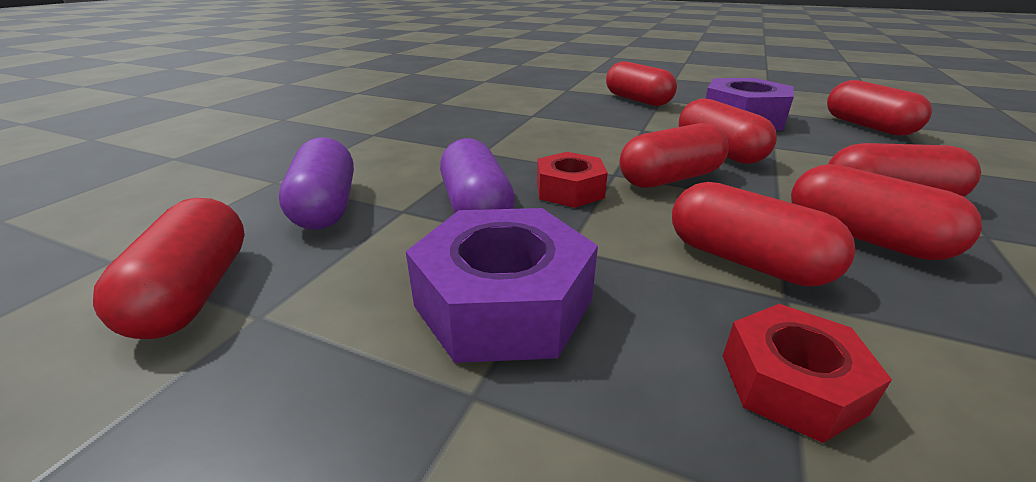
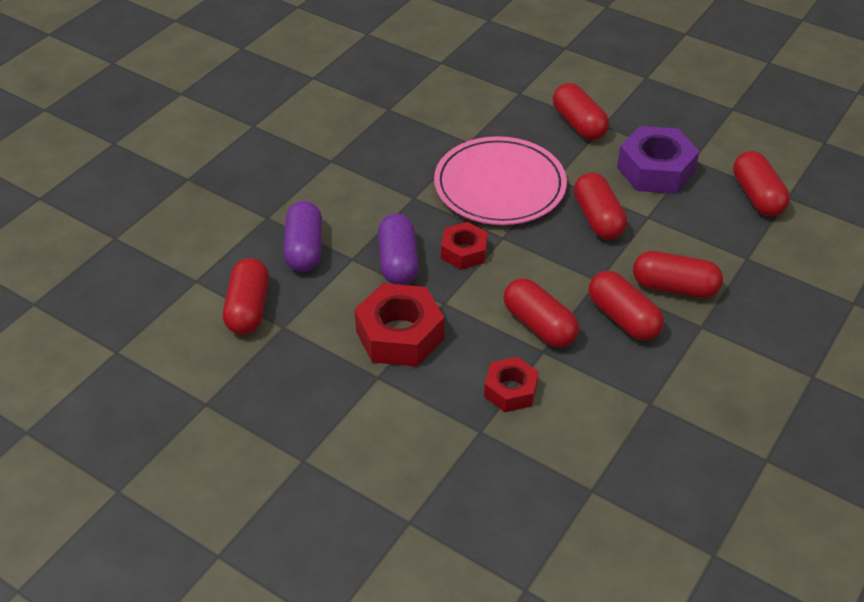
camera: 10 degrees right, 15 degrees up
(503, 302) = (399, 335): purple nut -> red nut
(583, 137) = (499, 185): none -> pink plate
(670, 179) = (539, 248): red capsule -> none

